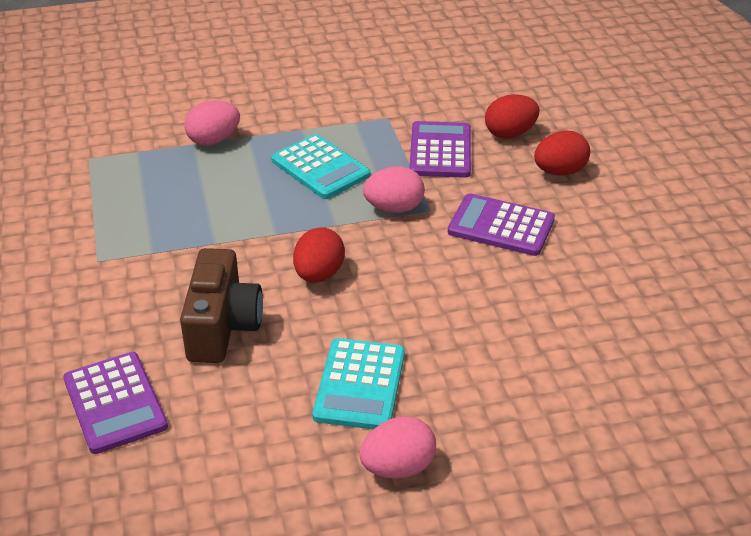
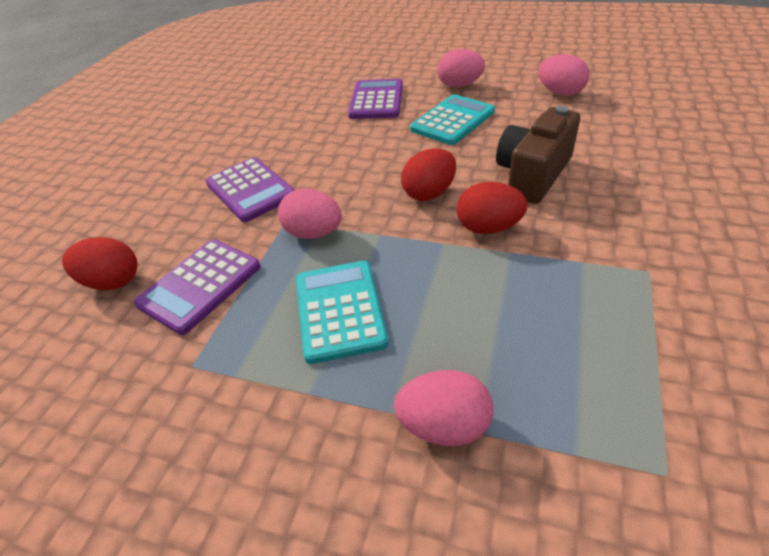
camera: 145 degrees left, 5 degrees up
(115, 403) = (634, 147): purple calculator -> purple calculator (376, 100)
(233, 493) = (560, 93): none -> pink egg
(559, 172) = (141, 222): red egg -> red egg (488, 228)

